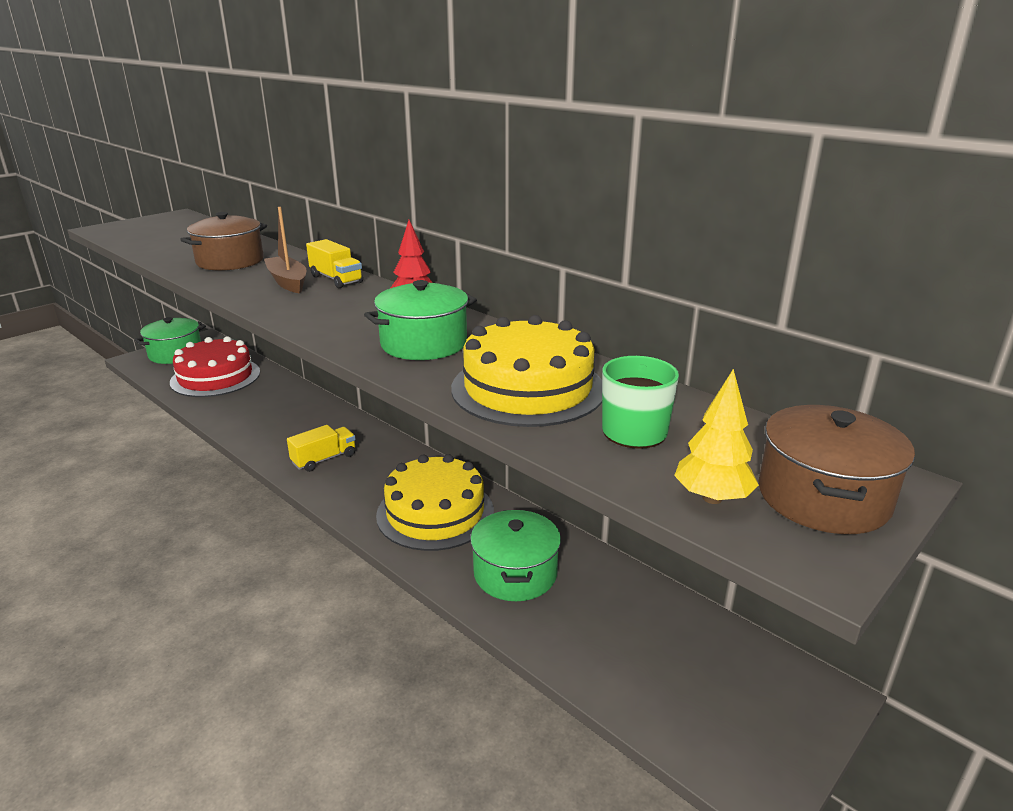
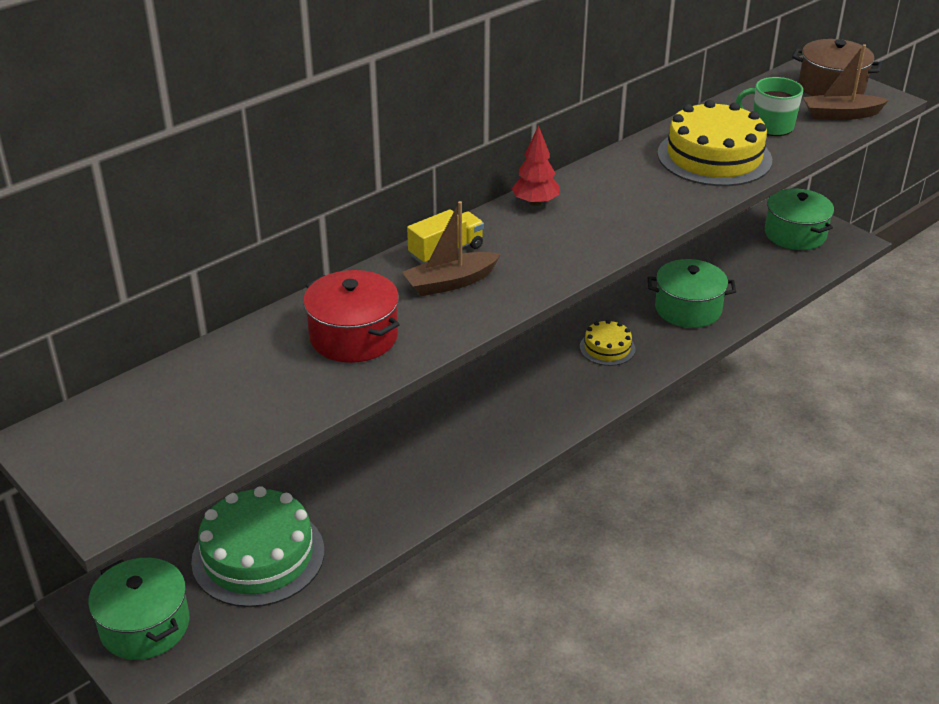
camera: 85 degrees left, 10 degrees up
(215, 377) = (258, 555): red cake -> green cake
(230, 261) = (353, 336): brown pot -> red pot
(324, 459) = (507, 424): yellow truck -> none
(424, 344) = (632, 197): green pot -> green pot (795, 234)
(435, 513) = (607, 348): yellow cake -> yellow cake, size x0.51
(712, 498) = (840, 115): yellow tree -> brown boat

